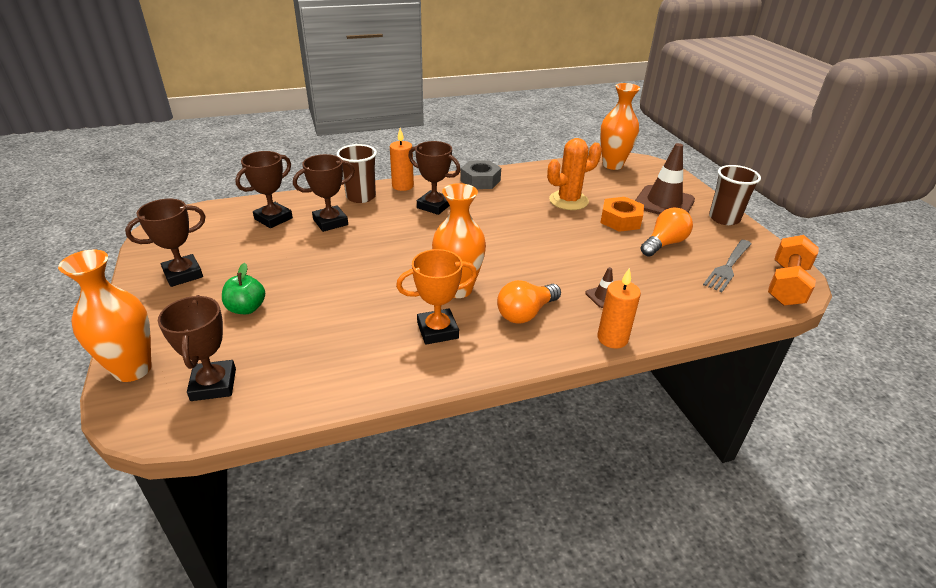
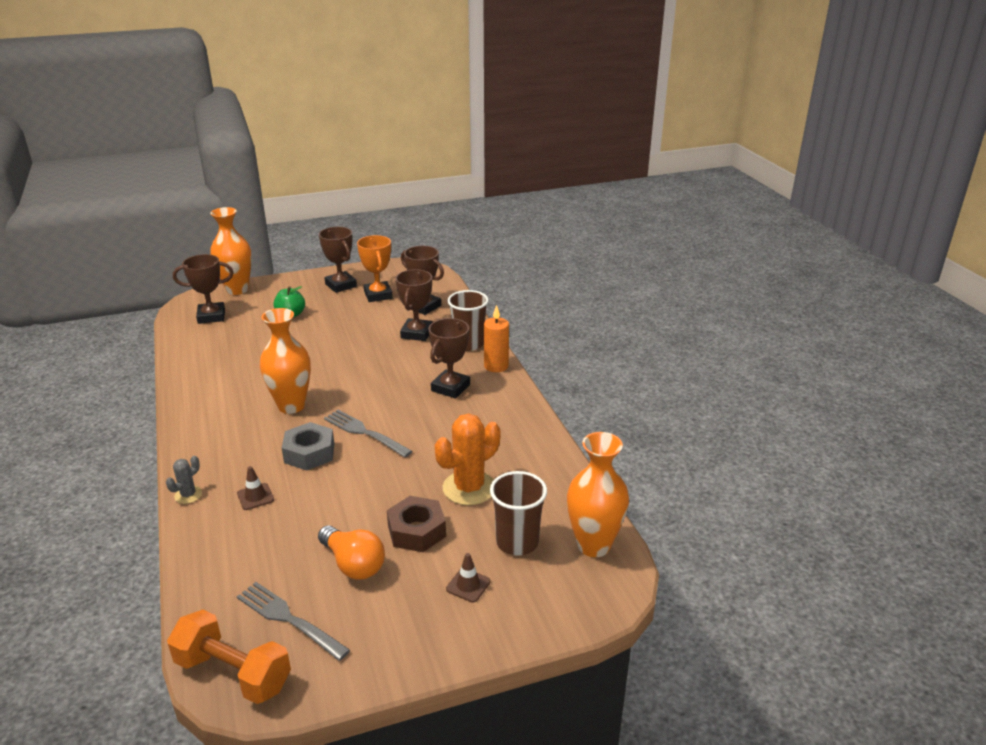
camera: 90 degrees right, 5 degrees down
(330, 222) = (417, 333): brown trophy -> brown trophy turned 45 degrees clockwise
(437, 330) = (235, 397): orange trophy -> orange trophy (378, 295)
(480, 180) = (517, 418): grey nut -> grey nut (309, 453)
(503, 245) = (364, 432): none -> grey fork
(526, 313) = (244, 444): orange light bulb -> none
(568, 201) = (469, 488): orange cactus -> orange cactus turned 75 degrees clockwise
(612, 338) = (188, 495): orange candle -> grey cactus
(620, 220) = (417, 531): orange nut -> brown nut
(663, 203) = (468, 585): brown traffic cone -> brown traffic cone, size x0.44
(724, 218) = (419, 650): brown cup -> brown cup (517, 542)

